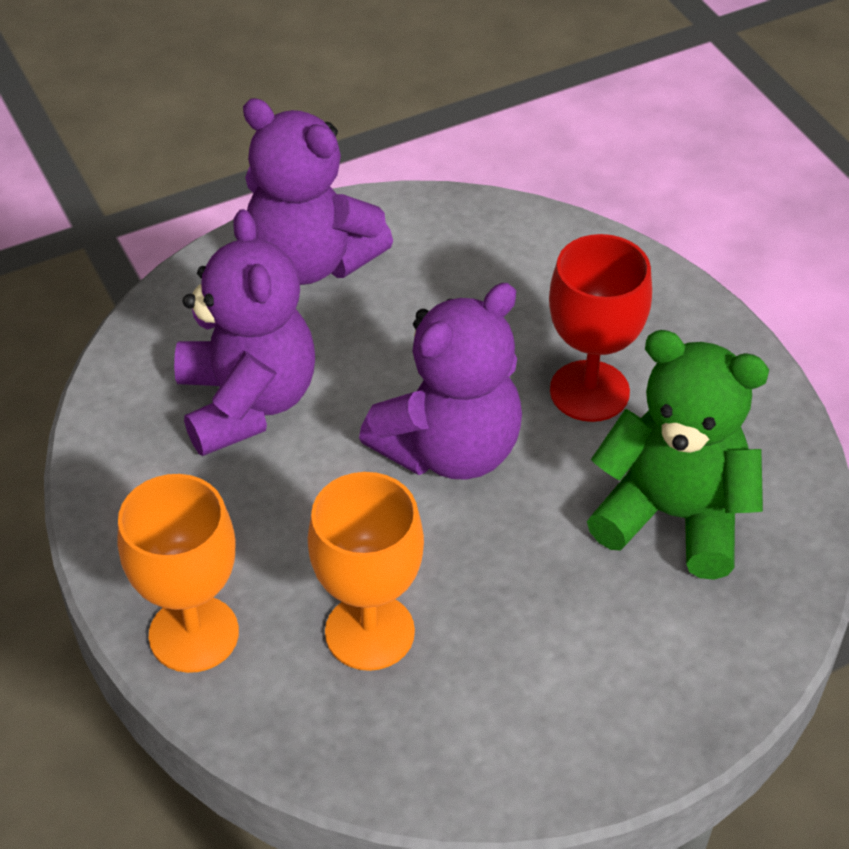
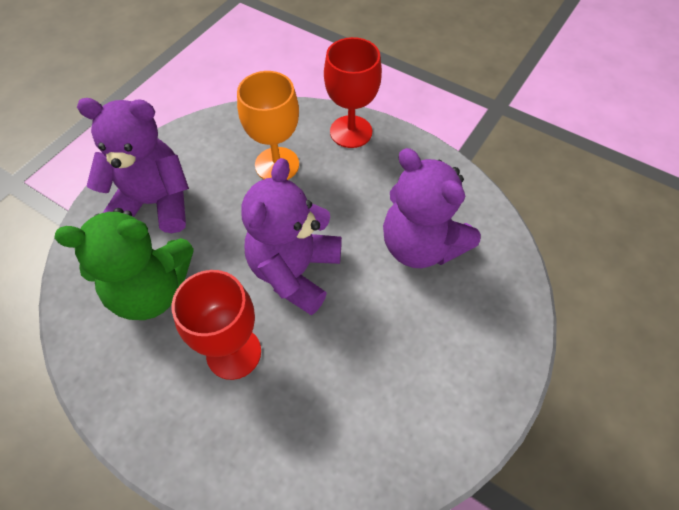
camera: 150 degrees right, 10 degrees up
(194, 634) = (351, 132): orange goblet -> red goblet
(311, 261) = (468, 365): purple teddy bear -> purple teddy bear (154, 203)

